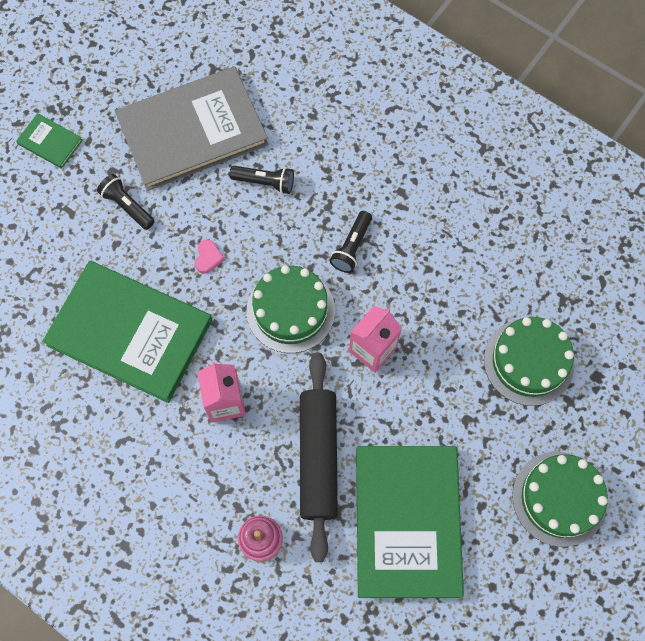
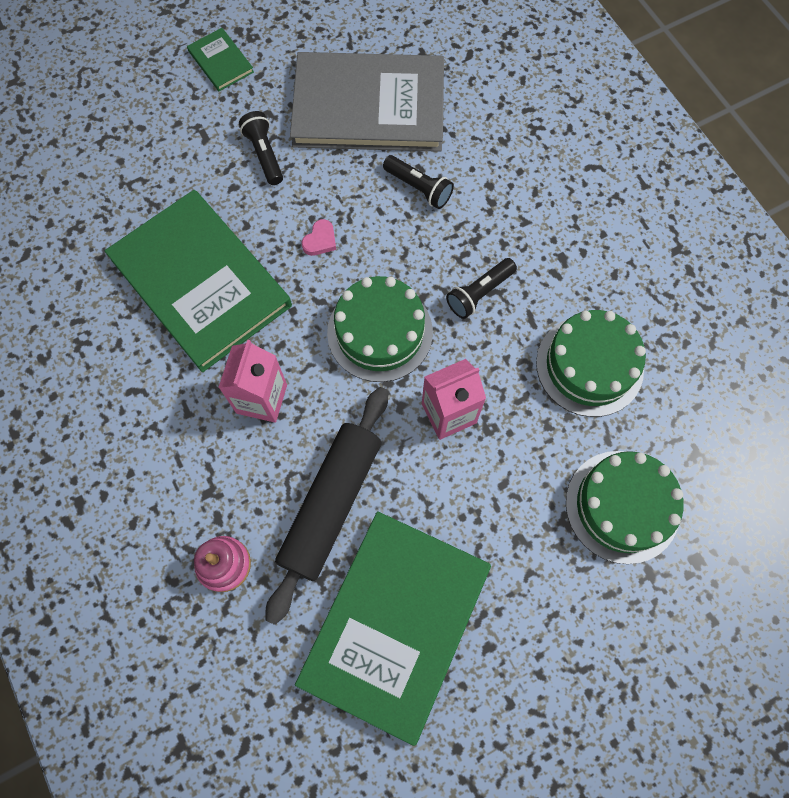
camera: 25 degrees right, 0 degrees up
(559, 498) = (586, 683): green cake -> green cake (589, 365)

